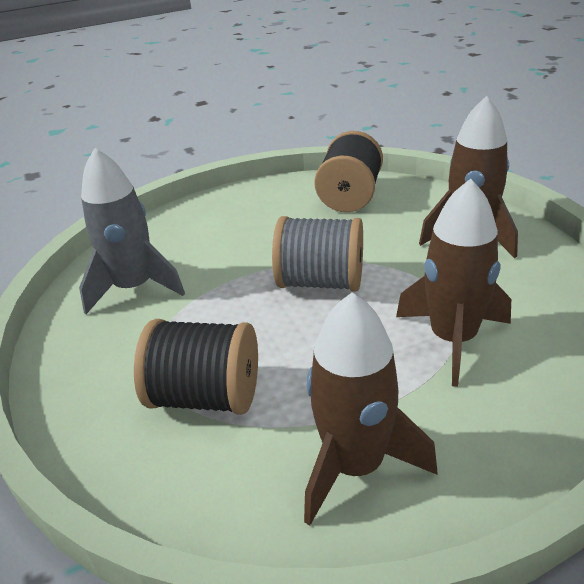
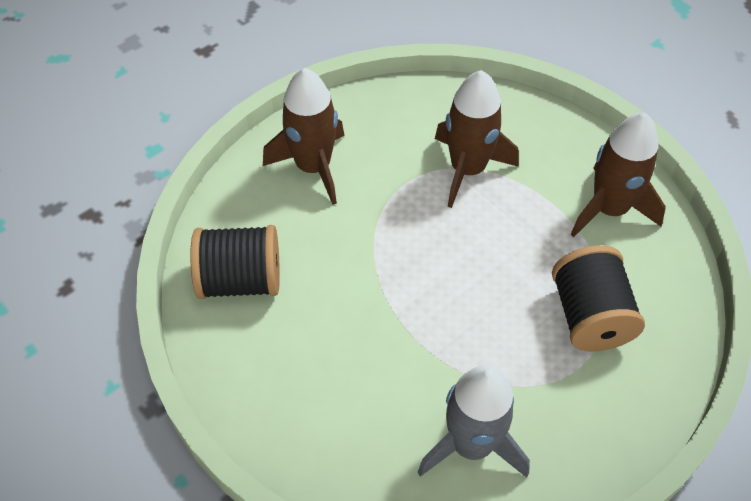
camera: 110 degrees left, 20 degrees up
(321, 282) = (416, 272): grey spool -> none

